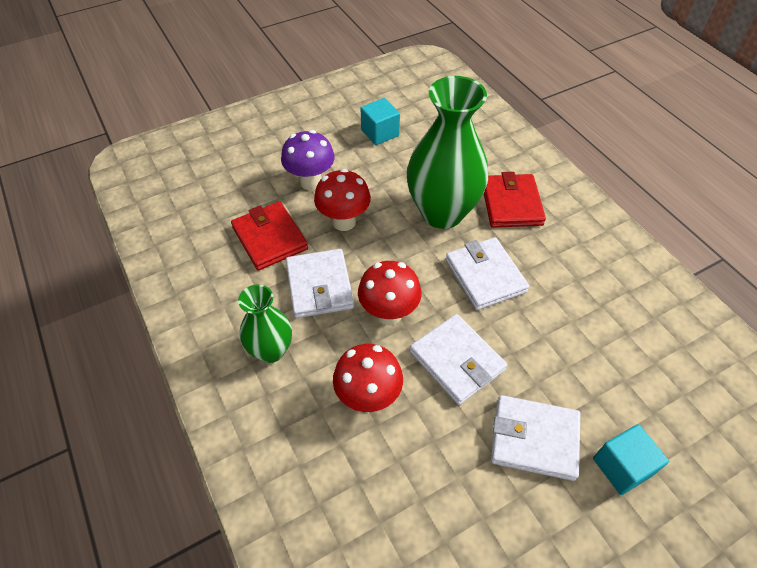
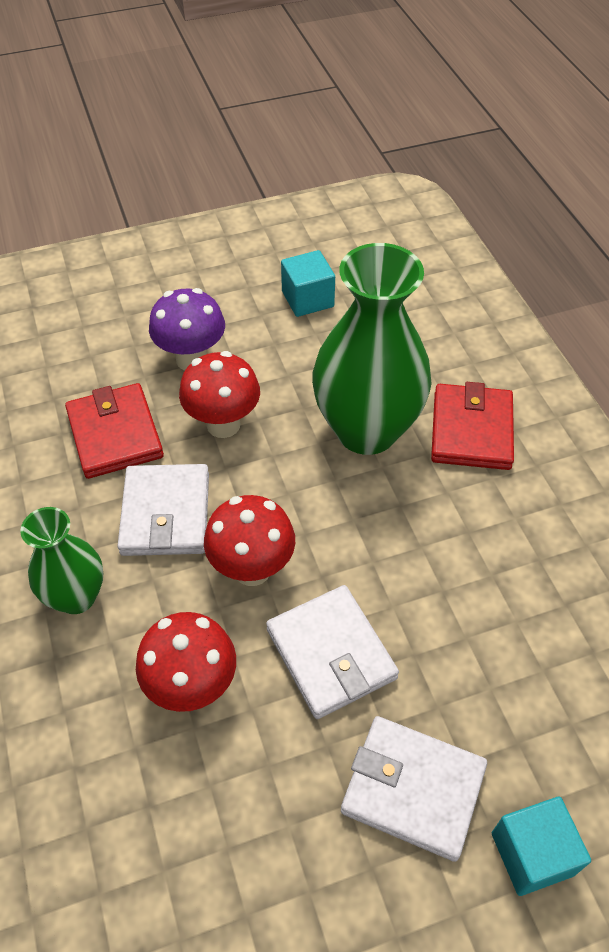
camera: 10 degrees right, 0 degrees up
(485, 276) = (404, 534): white wallet -> none

